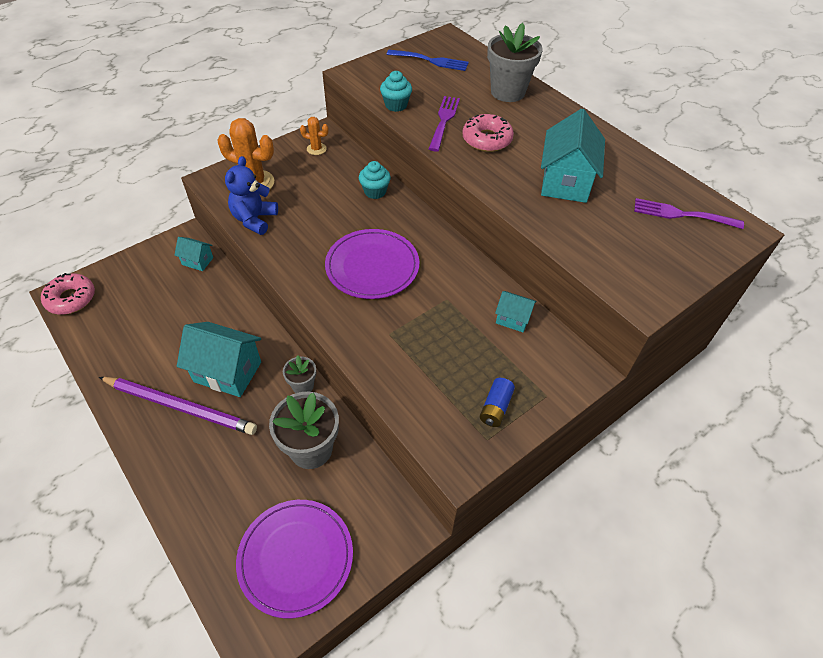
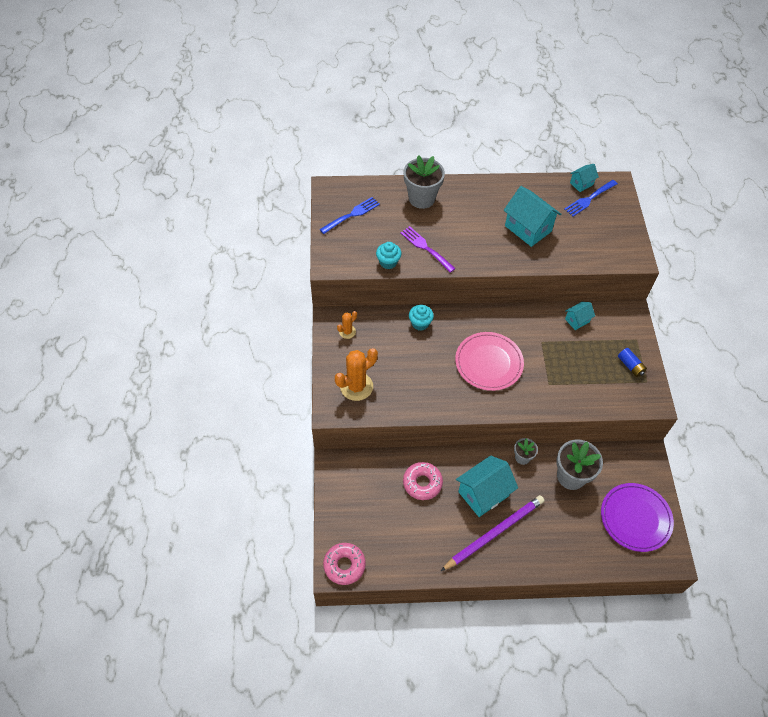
camera: 55 degrees left, 5 degrees up
(197, 261) = (365, 467): turquoise house -> turquoise house (581, 184)
(254, 219) = (396, 404): blue teddy bear -> none
(372, 266) = (488, 363): purple plate -> pink plate
(487, 139) = (461, 239): pink donut -> pink donut (422, 483)
(682, 214) = (589, 199): purple fork -> blue fork

